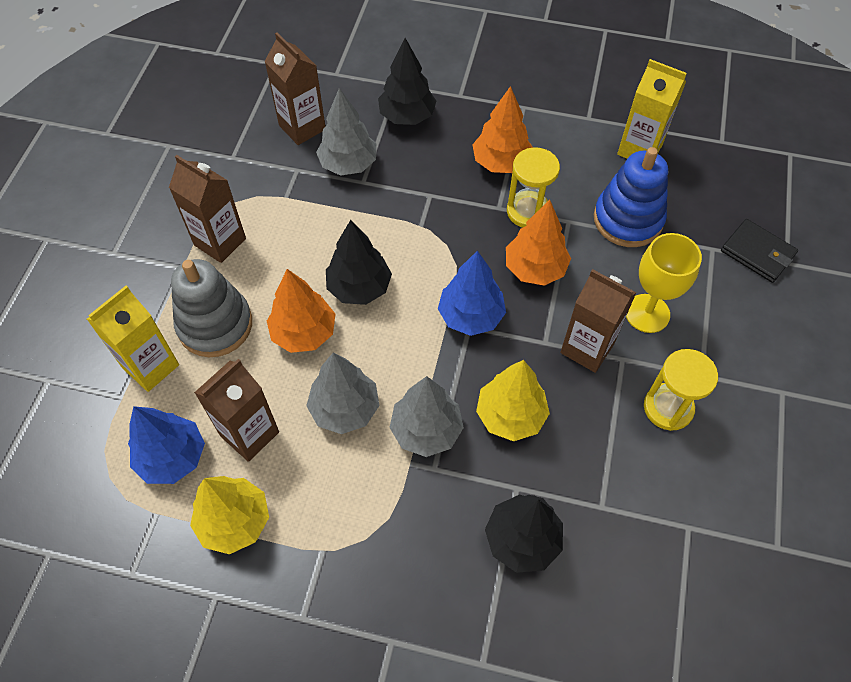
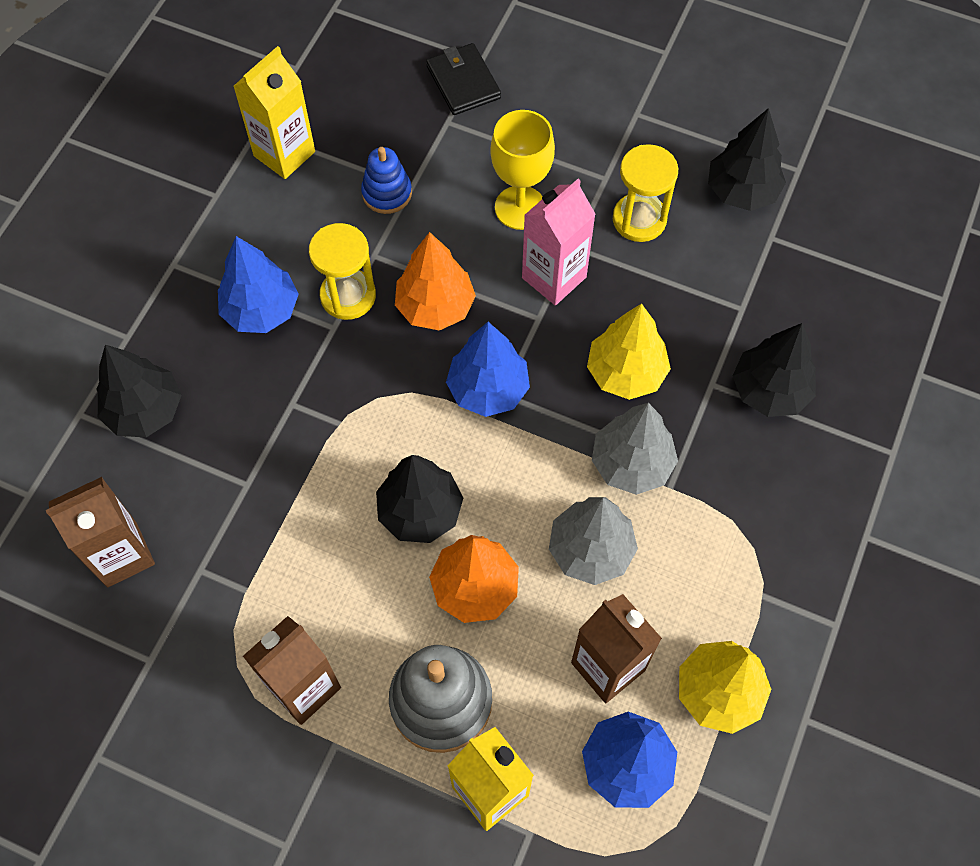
camera: 80 degrees left, 5 degrees up
(348, 164) = (210, 499): grey tree -> none
(501, 162) = (261, 310): orange tree -> blue tree
(587, 348) = (554, 277): brown carton -> pink carton
(628, 219) = (387, 193): blue stacking toy -> blue stacking toy, size x0.59
(731, 495) = (742, 191): none -> black tree
(757, 253) = (463, 82): black wallet -> black wallet turned 75 degrees counterclockwise

